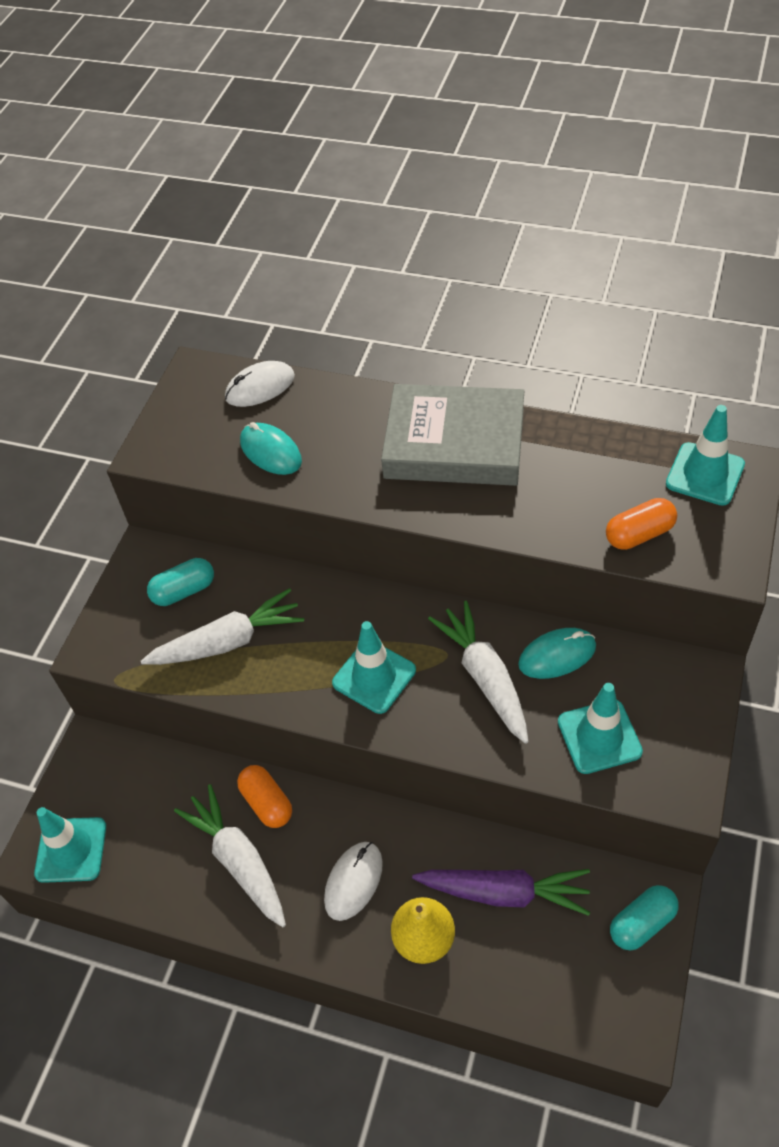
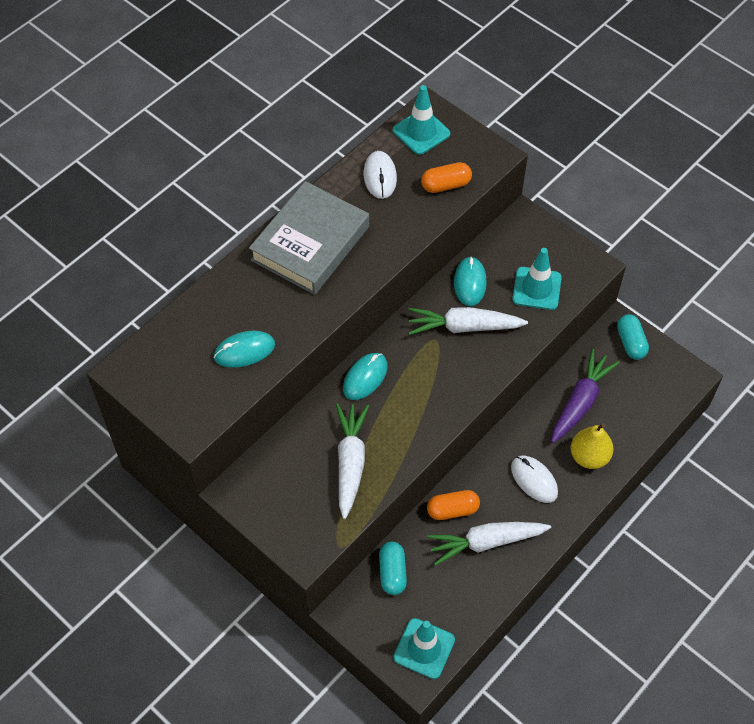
camera: 70 degrees left, 5 degrees up
(184, 591) = (287, 476): turquoise capsule -> turquoise capsule (392, 572)
(260, 387) = (174, 335): white mouse -> white mouse (380, 176)
(351, 606) = (365, 377): none -> turquoise mouse
(374, 676) = (429, 386): turquoise traffic cone -> none
(639, 534) = (446, 185): orange capsule -> orange capsule turned 75 degrees clockwise

